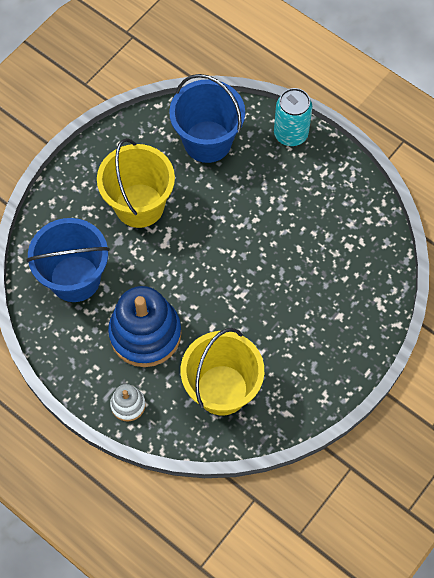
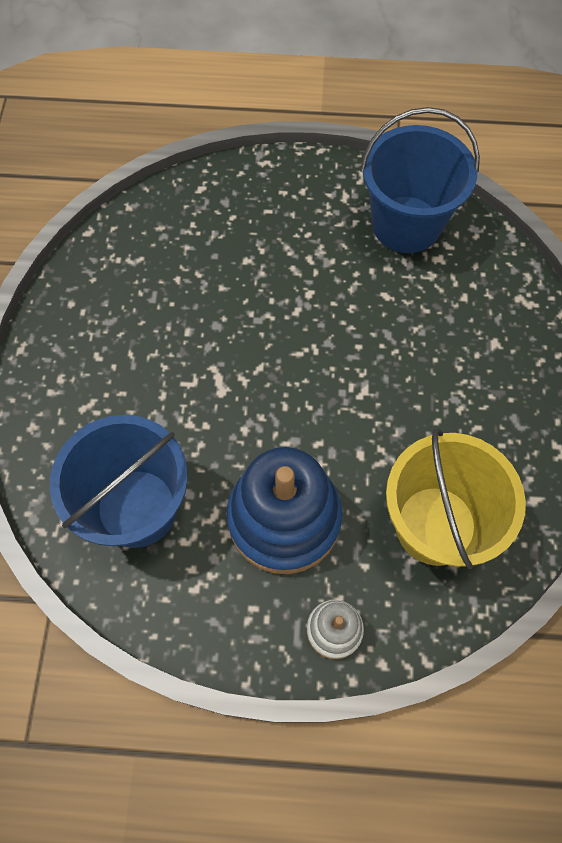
camera: 35 degrees left, 0 degrees up
(139, 205) = (154, 362): yellow bucket -> none
(207, 141) = (181, 238): blue bucket -> blue bucket (406, 224)
(290, 134) = (273, 176): turquoise can -> none

